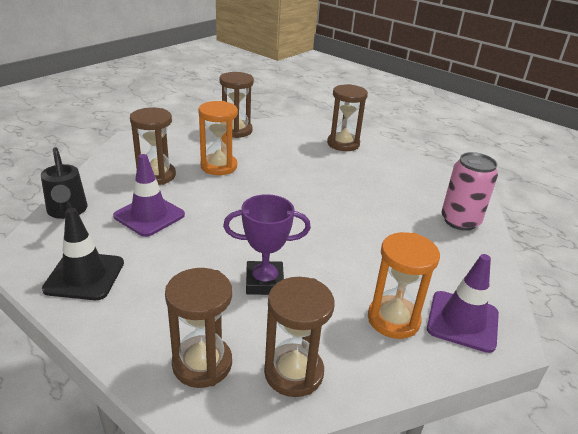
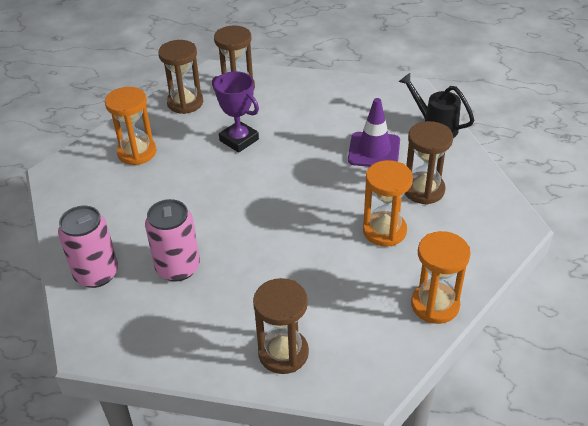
camera: 155 degrees right, 10 degrees up
(84, 276) = (355, 97): black traffic cone -> none
(236, 130) = (435, 305): brown hourglass -> orange hourglass
(264, 282) = (239, 140): purple trophy -> purple trophy turned 75 degrees clockwise
(390, 201) = (178, 268): none -> pink can
(462, 321) = (87, 171): purple traffic cone -> none

